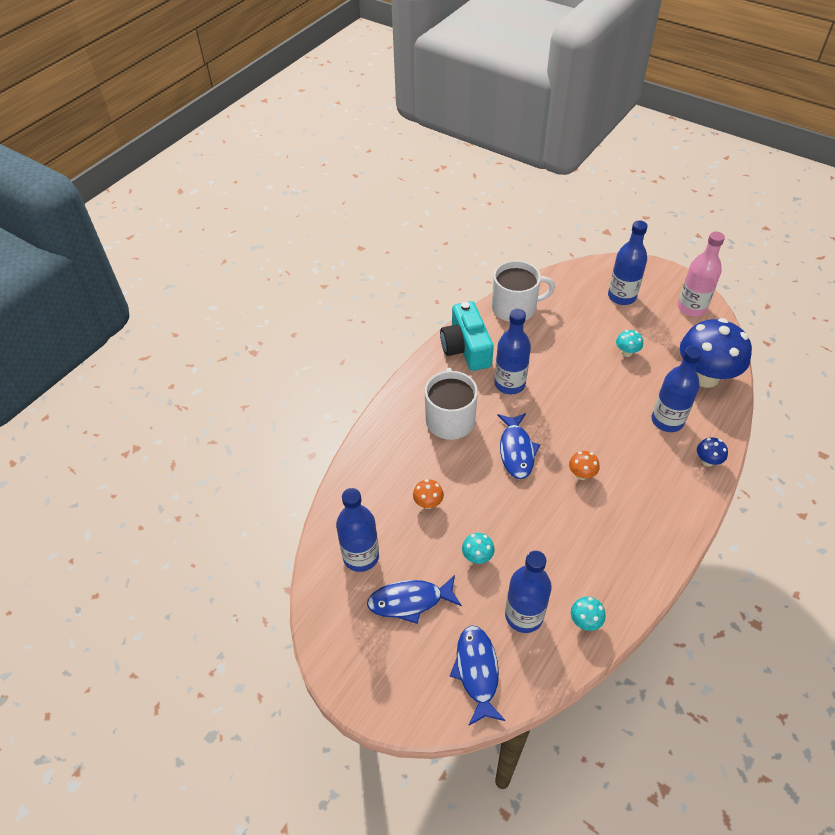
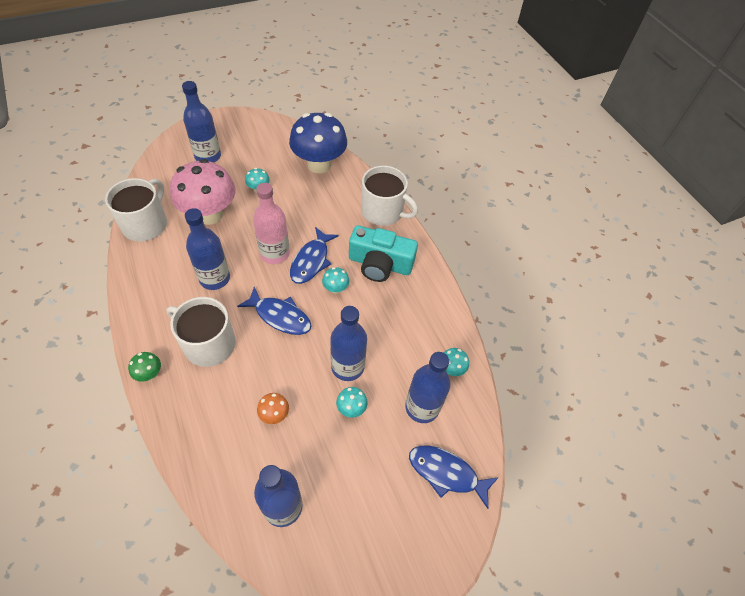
camera: 65 degrees left, 5 degrees up
(397, 401) = (149, 374): none -> green mushroom
(410, 601) = (354, 489): blue fish -> blue fish (311, 261)
(466, 348) = (149, 284): turquoise camera -> turquoise camera (380, 264)
(565, 339) = (210, 214): none -> pink mushroom
(581, 474) = (335, 288): orange mushroom -> turquoise mushroom
(667, 421) = (335, 209): blue bottle -> blue bottle (347, 366)
(691, 308) = (258, 129): pink bottle -> pink bottle (275, 253)
(707, 461) = (383, 211): blue mushroom -> white mug

